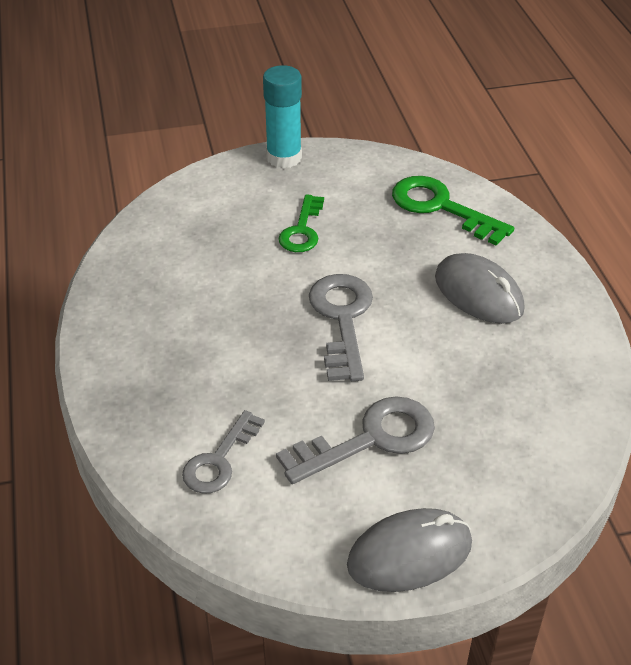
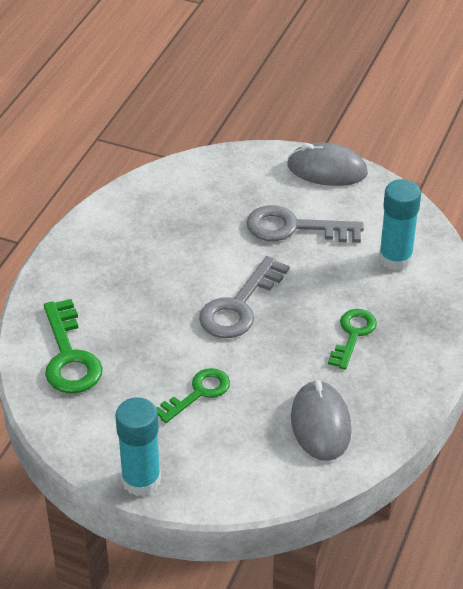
camera: 145 degrees left, 0 degrees up
(203, 346) = (353, 334): none -> green key
(219, 460) = (395, 258): grey key -> turquoise glue stick
(478, 293) = (127, 277): grey mouse -> grey mouse (320, 424)

